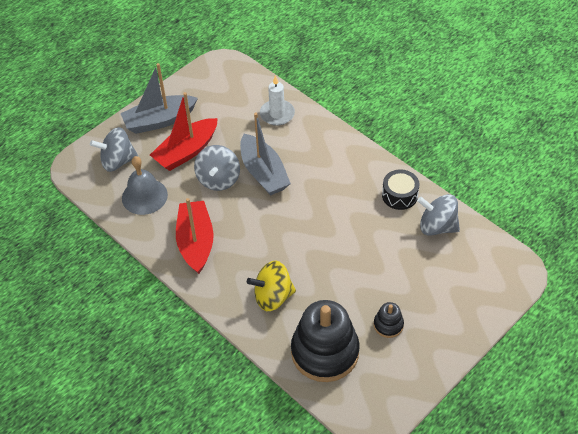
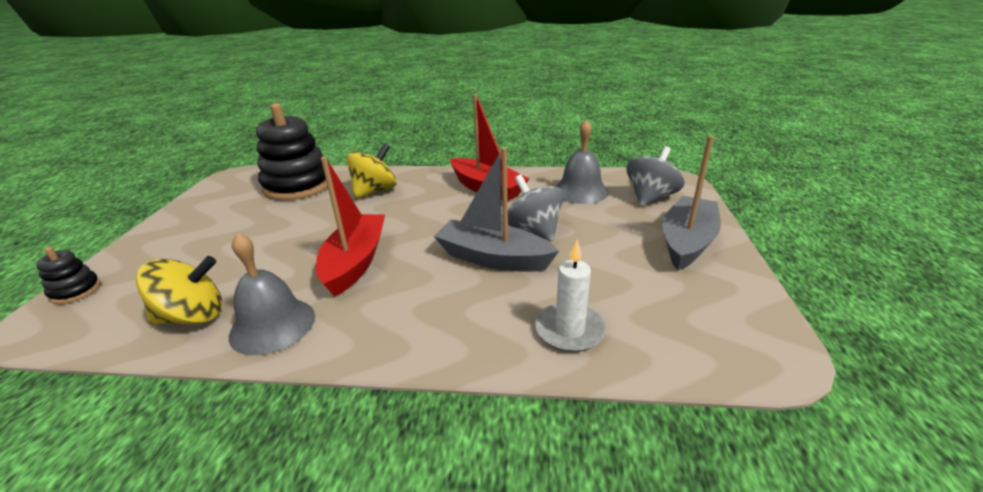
camera: 140 degrees right, 20 degrees down
(186, 151) = (606, 233): red boat -> red boat (355, 262)
(388, 325) = (239, 218): black stacking toy -> black stacking toy (75, 291)
(399, 195) = (272, 325): black drum -> grey bell
(437, 226) = (193, 316): grey spinning top -> yellow spinning top

